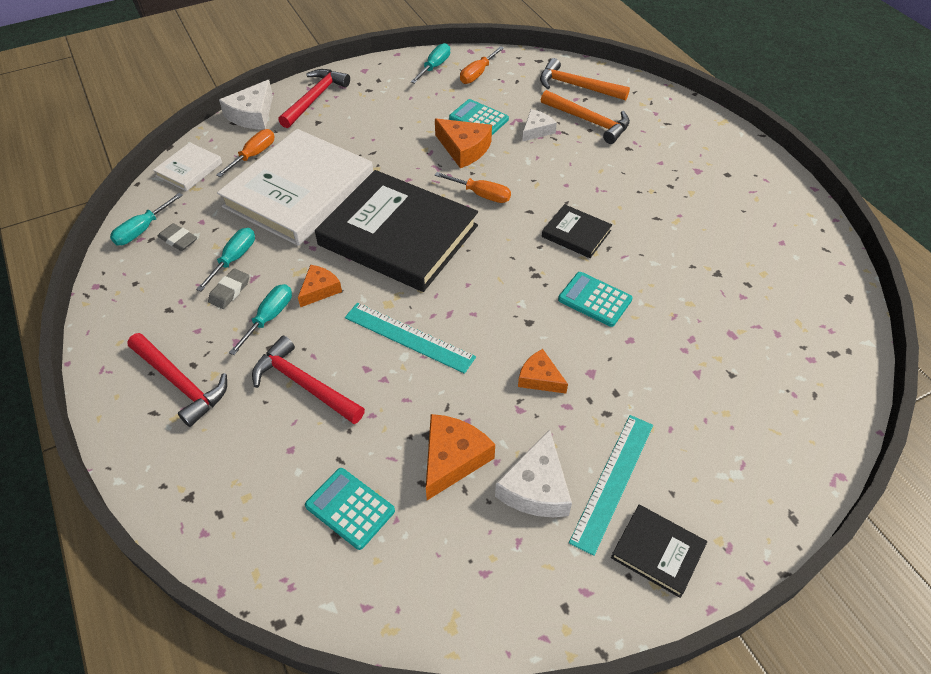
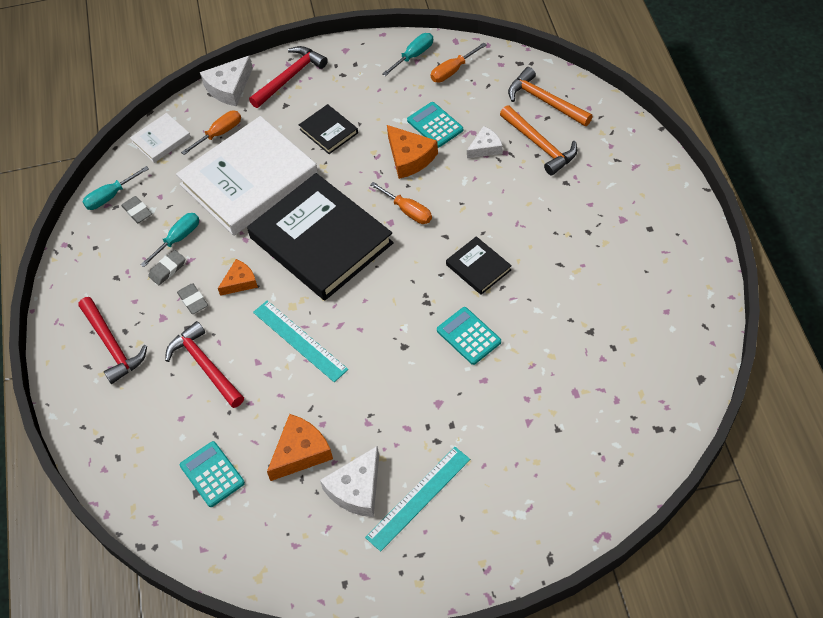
camera: 20 degrees right, 5 degrees up
(269, 318) = (193, 300): turquoise screwdriver -> grey eraser
(540, 378) = (394, 399): orange cheese -> none
(657, 552) = (430, 560): black book -> black book (328, 131)

